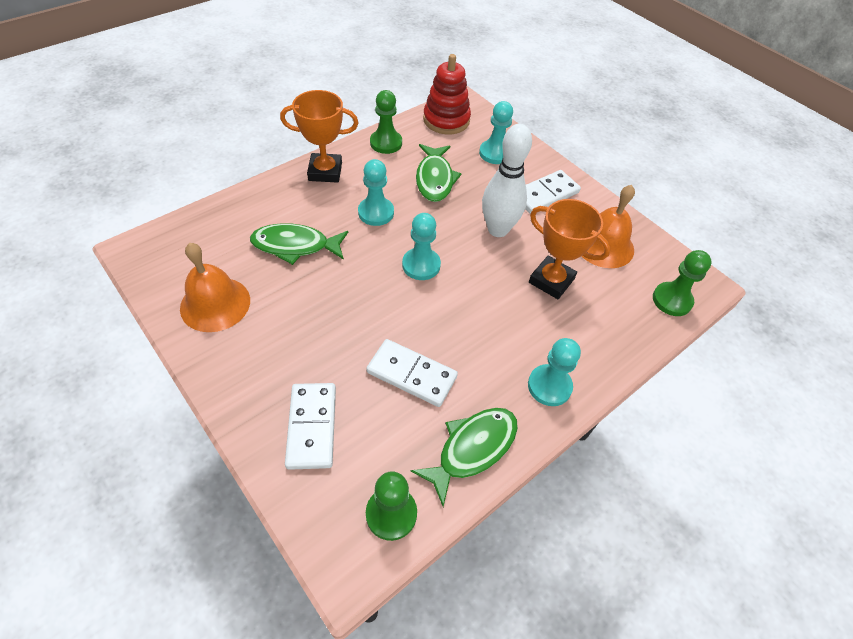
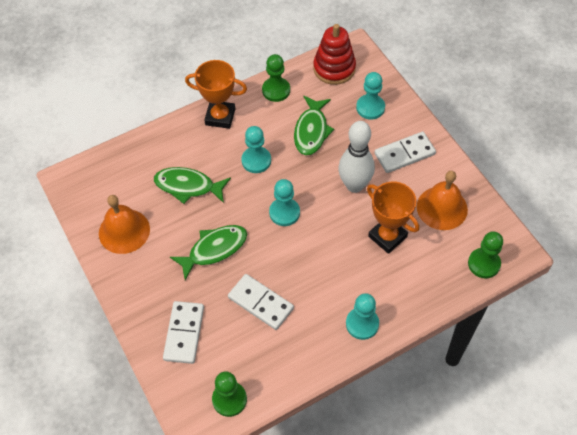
camera: 15 degrees right, 5 degrees up
(472, 449) = (294, 363): green fish -> green fish (214, 249)

